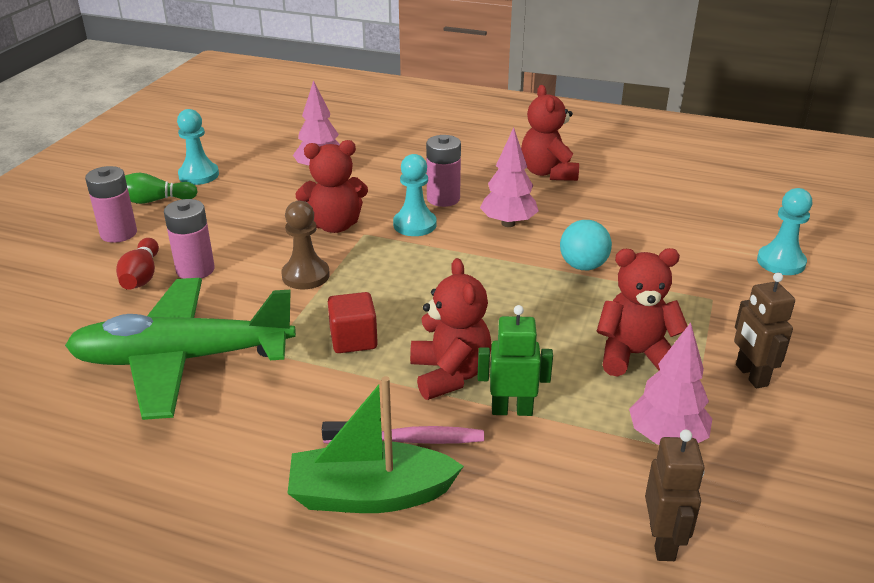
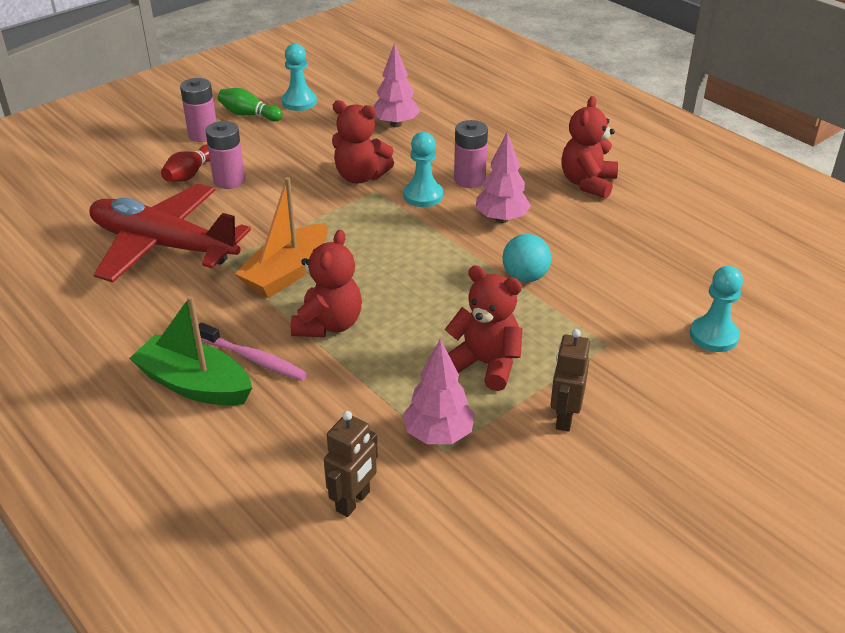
camera: 30 degrees right, 5 degrees up
(183, 359) = (163, 246): green plane -> red plane
(305, 276) = (300, 211): brown pawn -> none
(353, 339) = (287, 273): red cube -> orange boat
(512, 410) = (346, 367): green robot -> none

